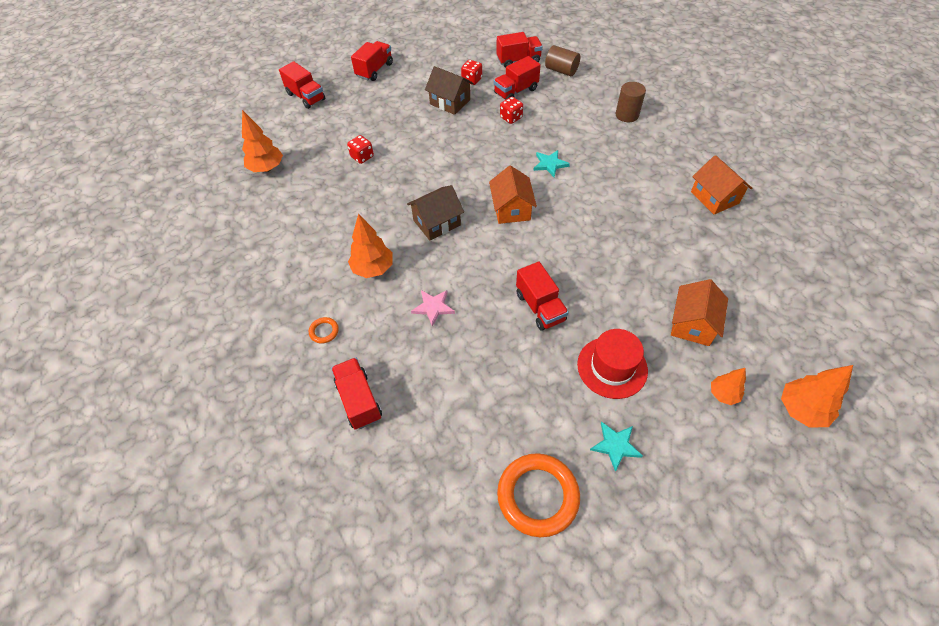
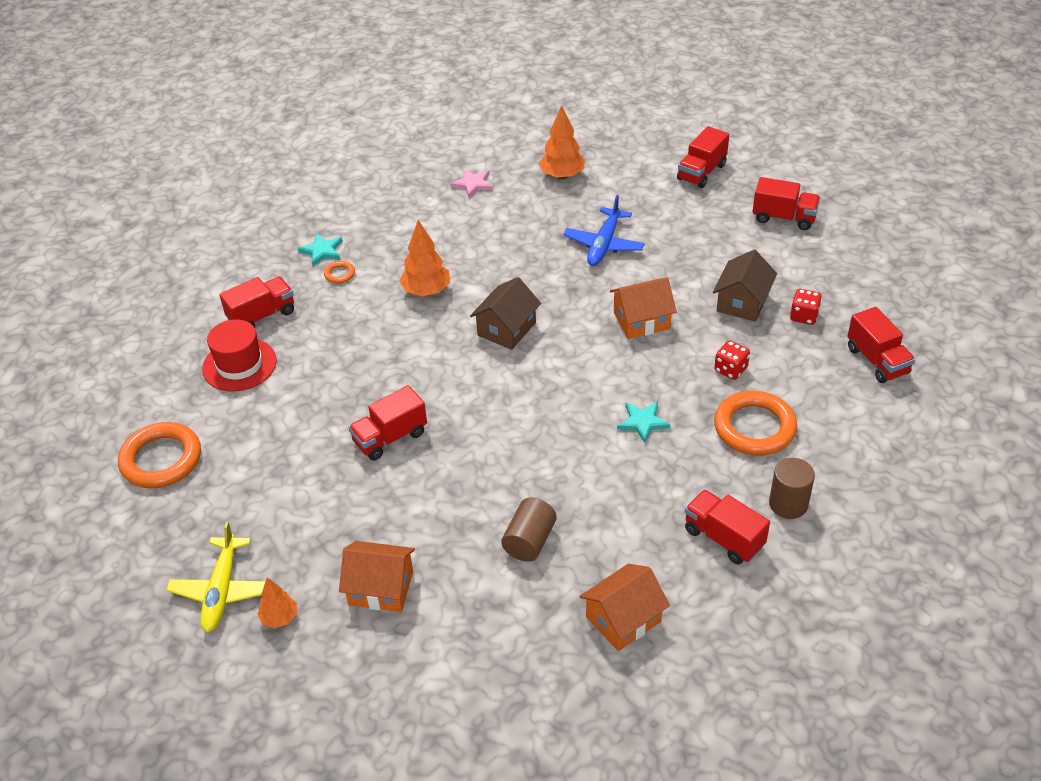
camera: 80 degrees right, 10 degrees down
(362, 157) = (604, 244): red dice -> blue plane
(433, 307) = (379, 348): pink star -> pink star (473, 184)
(437, 223) = (506, 329): brown house -> brown house turned 75 degrees clockwise
(511, 209) = (545, 393): orange house -> orange house (641, 321)
(516, 91) = (796, 367): red truck -> red truck (723, 538)
(561, 70) = (874, 414): brown cylinder -> brown cylinder (529, 541)
(563, 117) = (754, 427): none -> orange ring
(612, 367) = (311, 509): red hat -> red hat (239, 365)
(615, 446) = (213, 518): turquoise star -> turquoise star (322, 251)
(696, 438) = (222, 590): none -> yellow plane
(801, 410) = (261, 700): orange tree -> none

